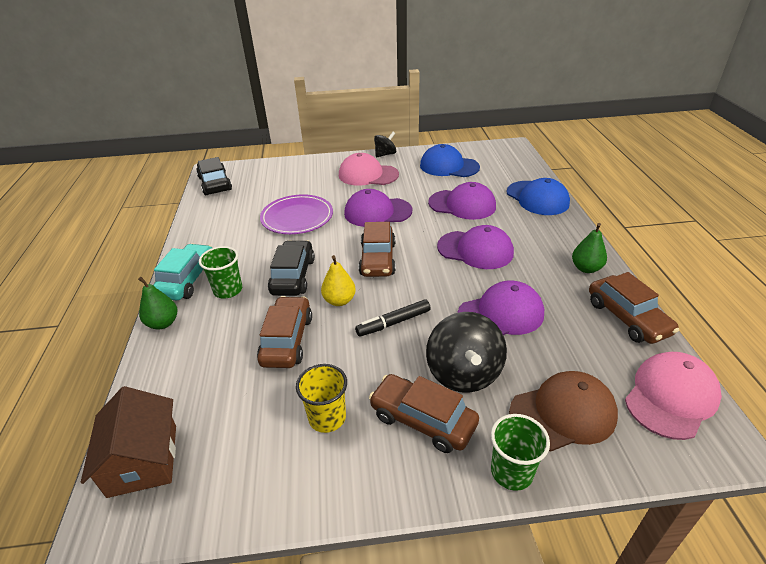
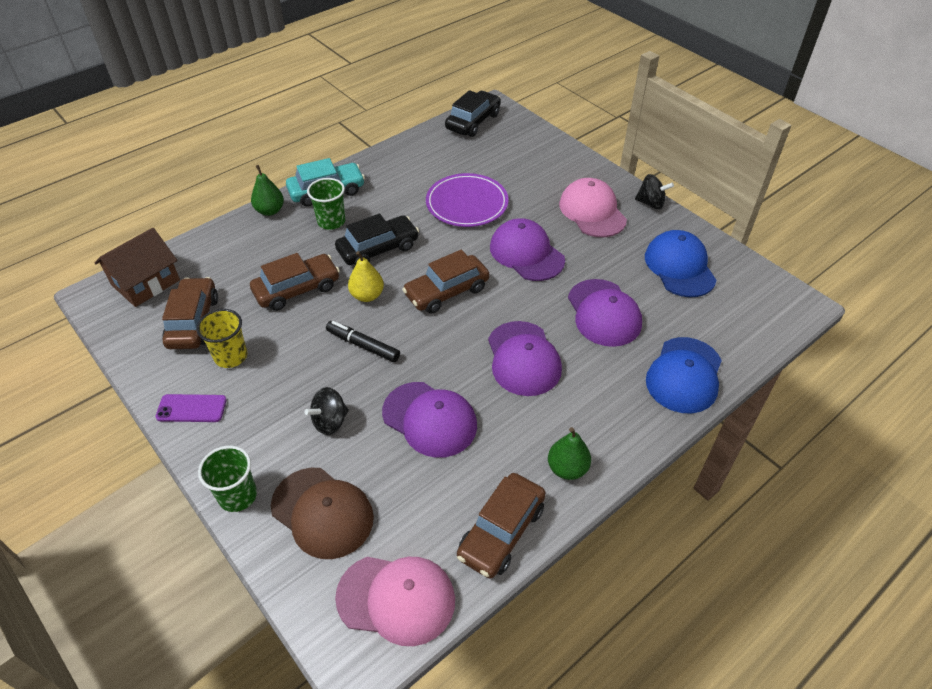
camera: 55 degrees right, 10 degrees up
(371, 475) = (191, 408): none -> purple phone
(422, 420) = (260, 416): brown car -> brown car (193, 321)
(464, 373) = (330, 421): black spinning top -> black spinning top, size x0.59

